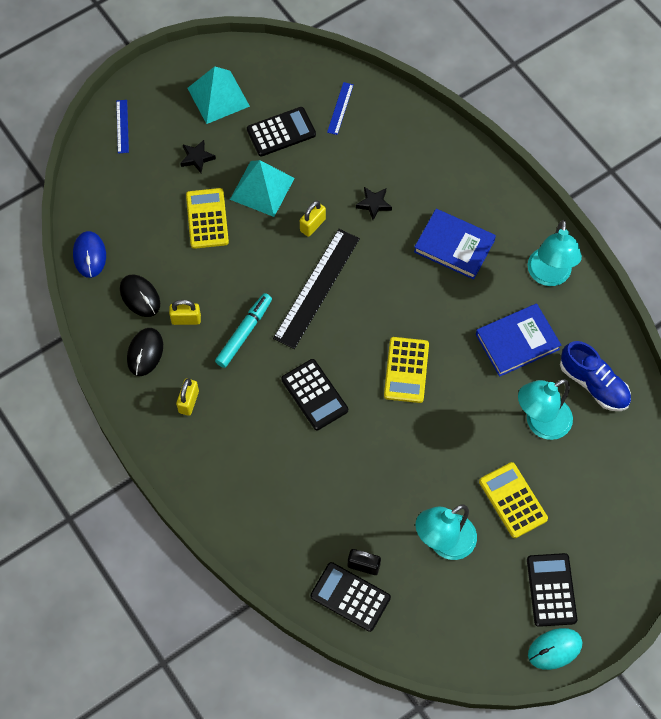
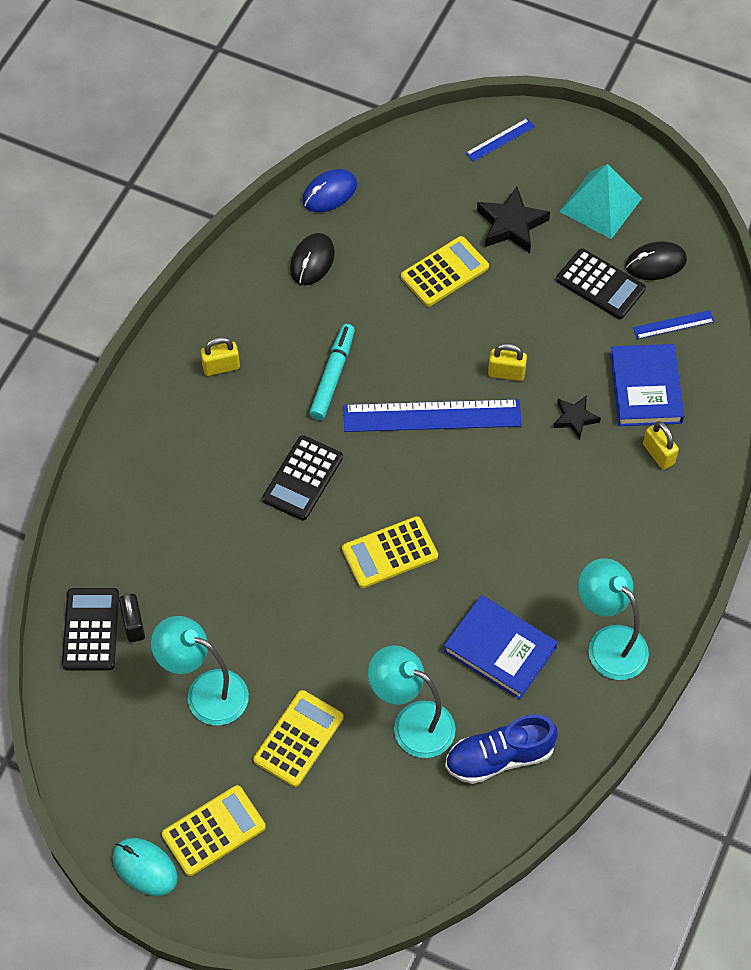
camera: 60 degrees right, 5 degrees down
(145, 353) = (251, 299): black mouse -> black mouse (655, 263)
(186, 319) = (313, 315): yellow padlock -> yellow padlock (658, 454)
(197, 158) = (511, 225): black star -> black star, size x1.64
(244, 333) = (332, 376): turquoise marker -> turquoise marker turned 75 degrees counterclockwise
(262, 188) = (517, 303): turquoise pyramid -> none
(316, 288) = (432, 415): black ruler -> blue ruler
(454, 246) = (578, 525): blue book -> blue book (646, 388)
(549, 276) = (608, 643): turquoise lamp -> turquoise lamp turned 75 degrees clockwise
(551, 590) = (213, 831): black calculator -> yellow calculator
(593, 384) = (499, 757): blue shoe -> blue shoe turned 60 degrees clockwise

